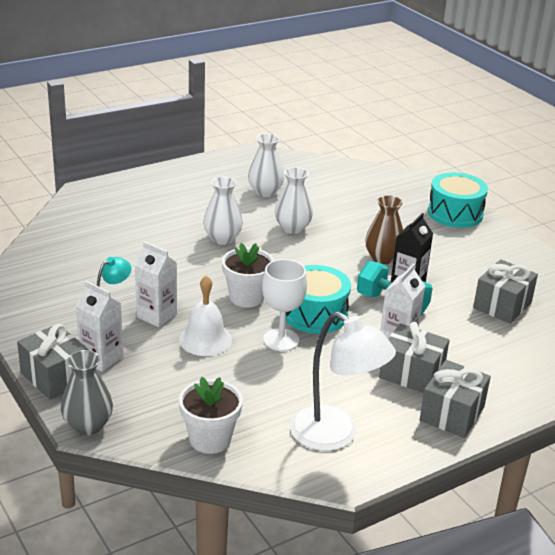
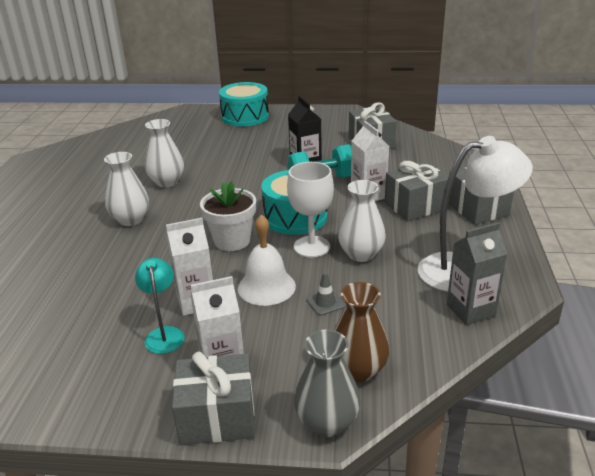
camera: 50 degrees left, 0 degrees up
(210, 439) = (417, 342): white flower pot -> none
(214, 376) = (325, 303): none -> grey traffic cone
(265, 192) = (97, 174): white vase -> white vase (361, 254)
(279, 456) = (470, 310): none -> grey carton
(383, 258) = (260, 162): brown vase -> brown vase (358, 370)

